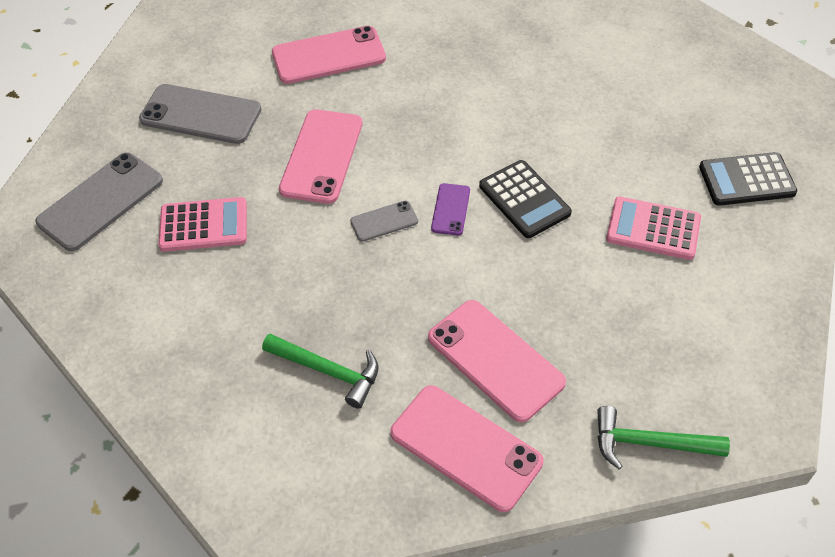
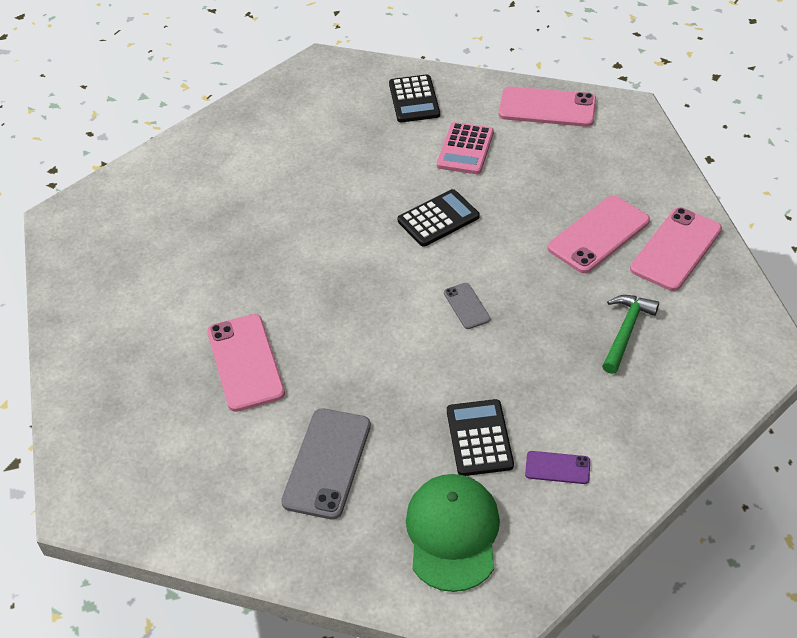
camera: 90 degrees left, 5 degrees down
(101, 201) = (452, 533): grey phone -> green cap
(203, 225) = (479, 438): pink calculator -> black calculator
(321, 156) = (388, 356): pink phone -> pink phone (547, 108)
(450, 209) = (451, 263): purple phone -> purple phone (557, 468)
(649, 443) = (652, 160): green hammer -> none

